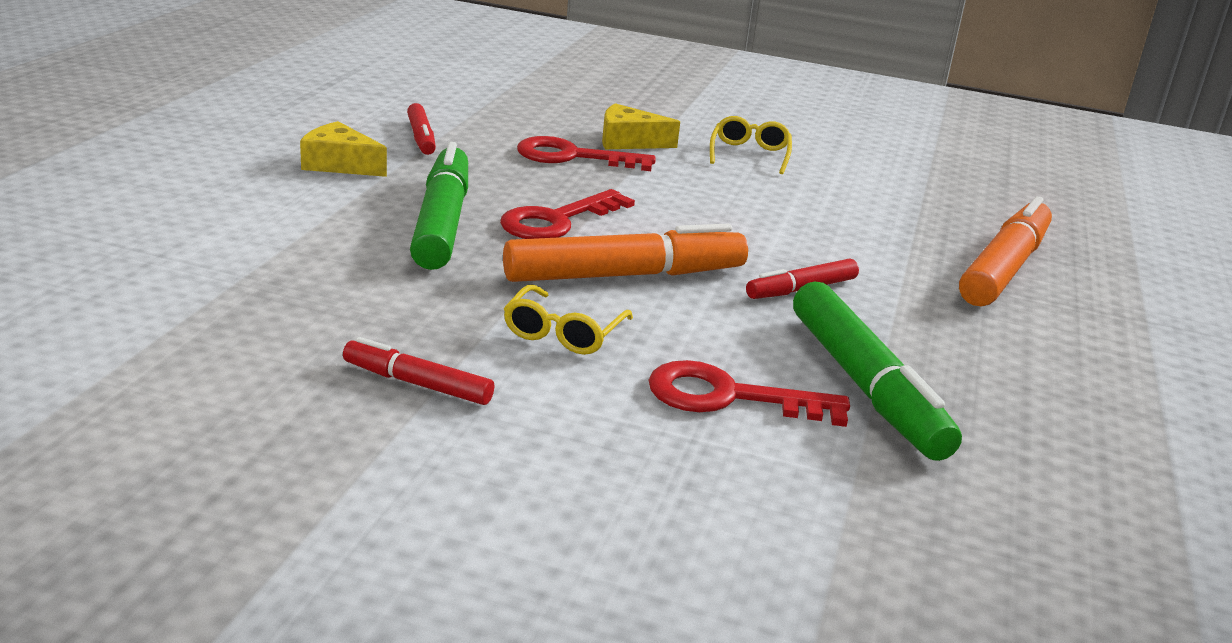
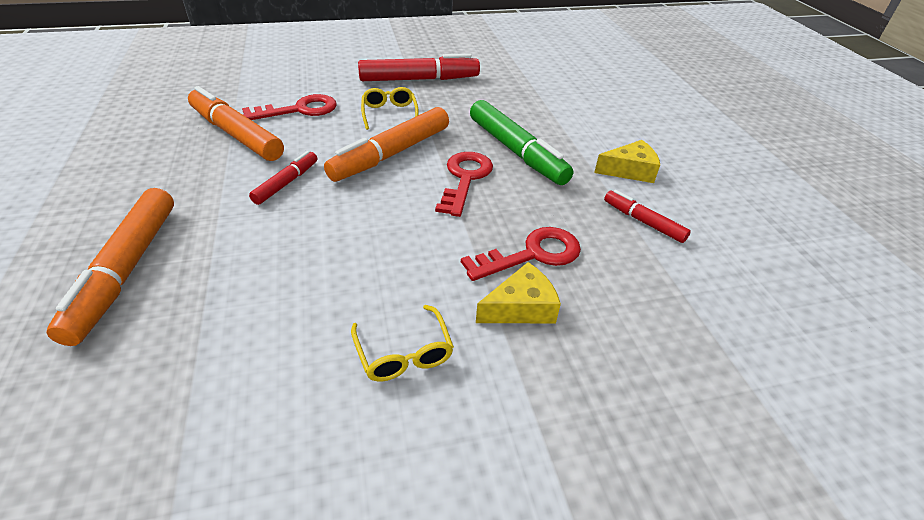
camera: 150 degrees right, 15 degrees up
(417, 384) = (419, 79): red marker -> red marker, size x1.87
(865, 385) = (236, 134): green marker -> orange marker

